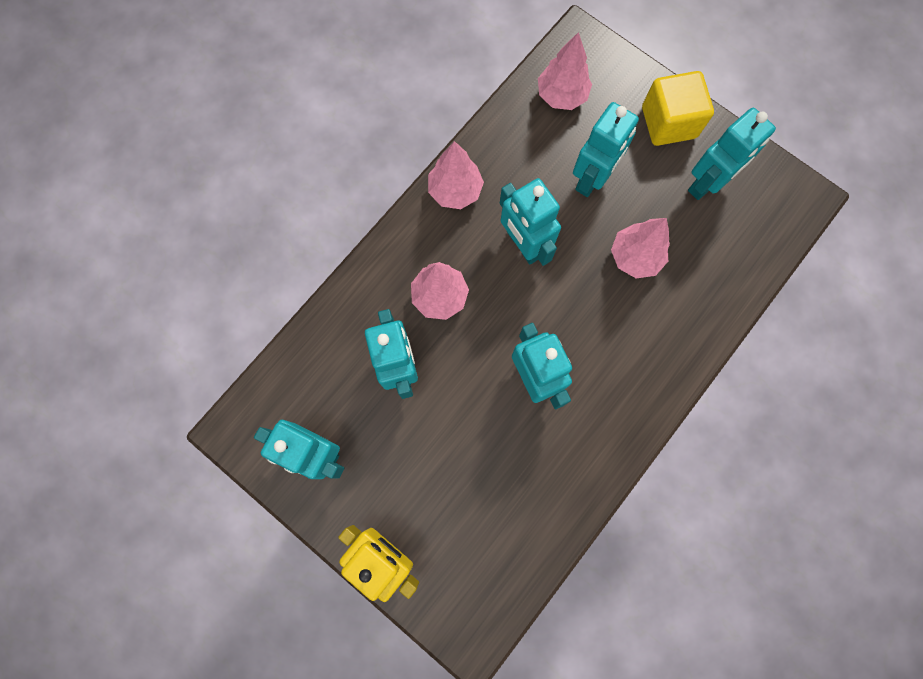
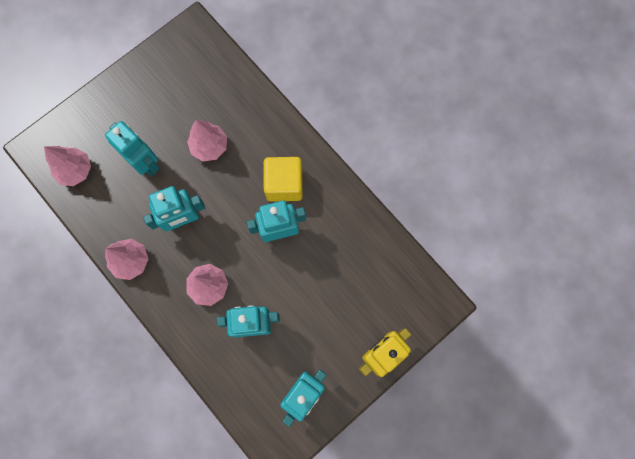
camera: 80 degrees left, 0 degrees up
(668, 122) = (116, 102): yellow cube -> yellow cube (284, 184)
(707, 183) = (167, 87): turquoise robot -> none

